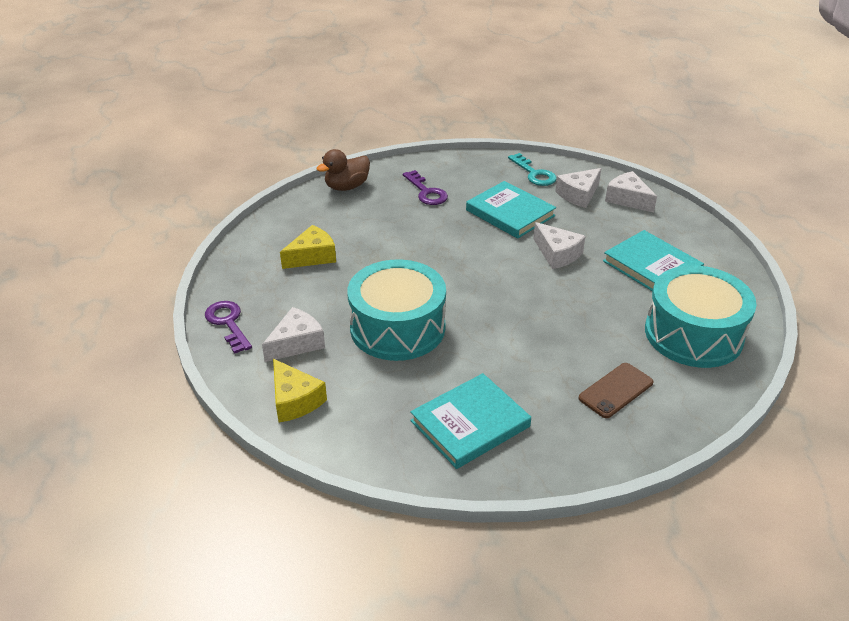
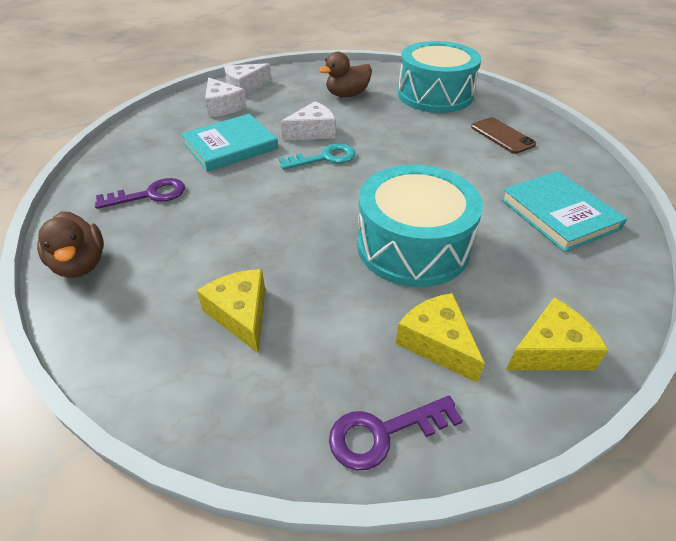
camera: 80 degrees left, 5 degrees up
(296, 343) = (437, 343): white cheese -> yellow cheese
(534, 174) = (168, 122): turquoise key -> turquoise key (325, 158)
(651, 267) = (347, 95): turquoise book -> brown duck

